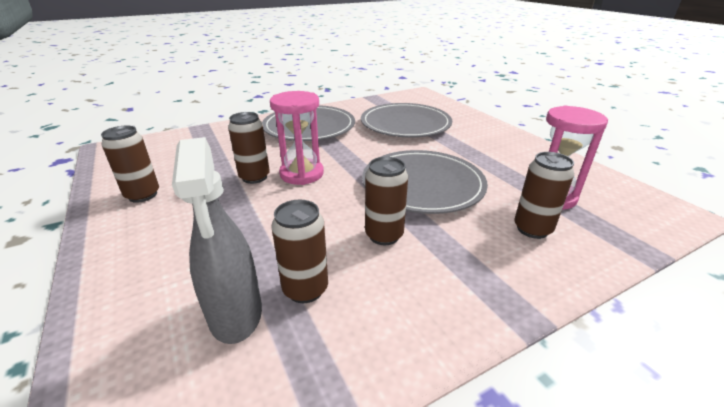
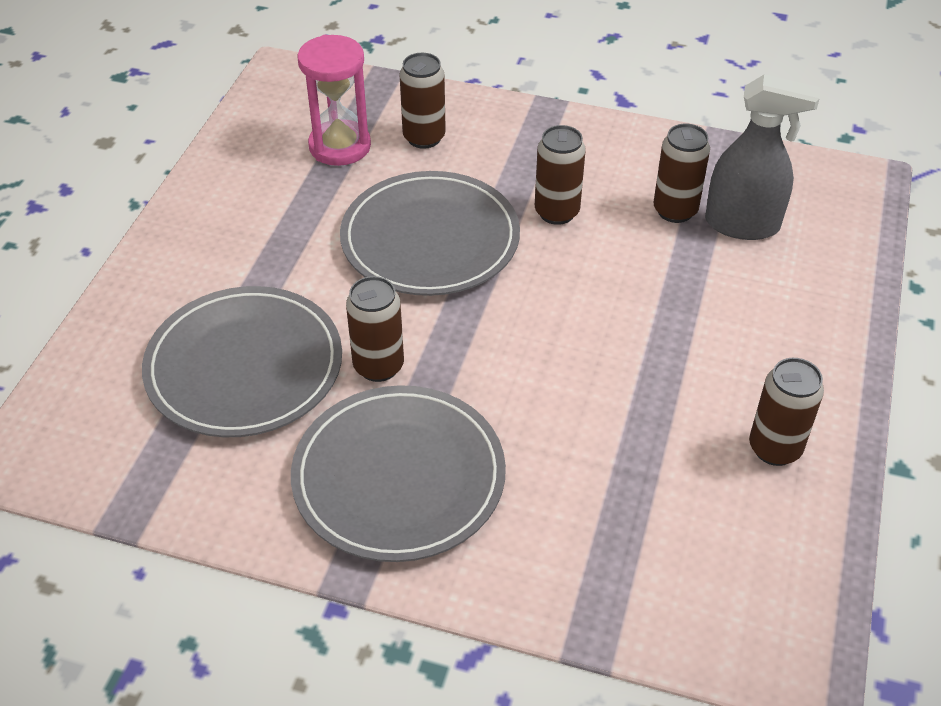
camera: 135 degrees left, 15 degrees up
(236, 314) = (742, 225): grey spray bottle -> grey spray bottle turned 75 degrees clockwise
(254, 177) = (607, 388): brown can -> brown can (378, 366)
(302, 174) = (541, 353): pink hourglass -> none

